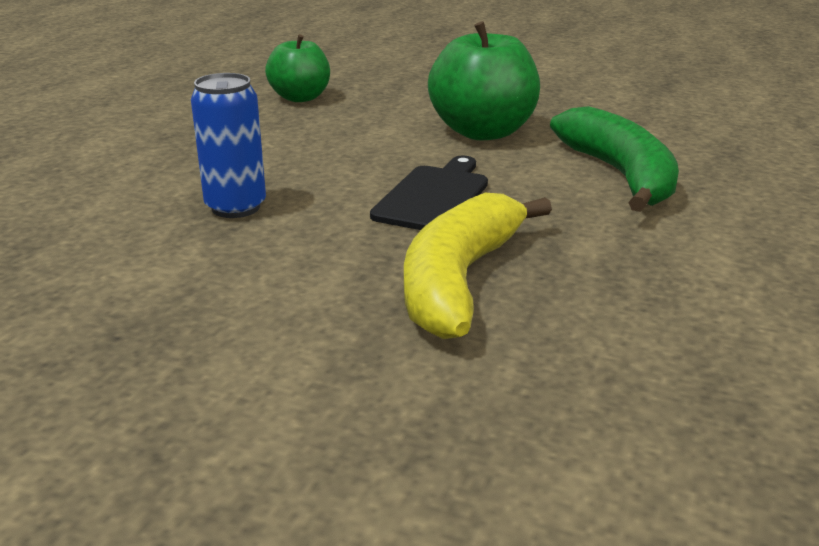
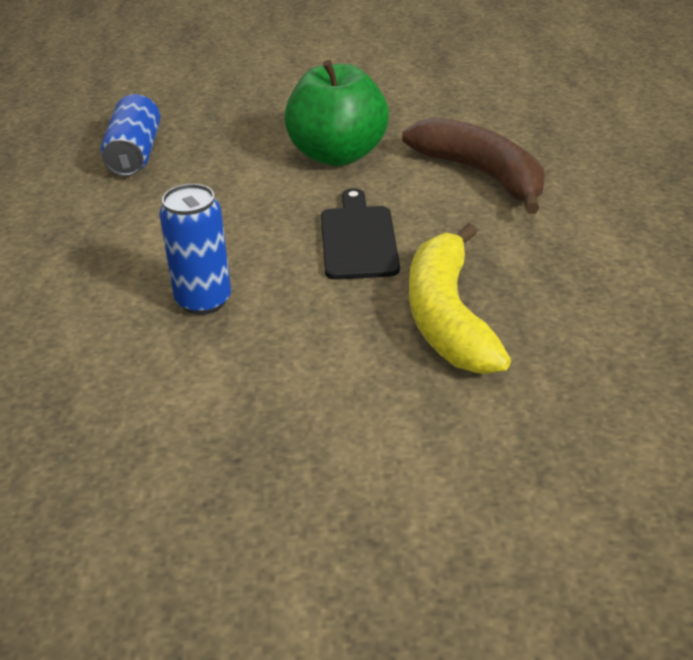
camera: 25 degrees left, 10 degrees up
(300, 98) = (135, 154): green apple -> blue can
(620, 175) = (481, 174): green banana -> brown banana

